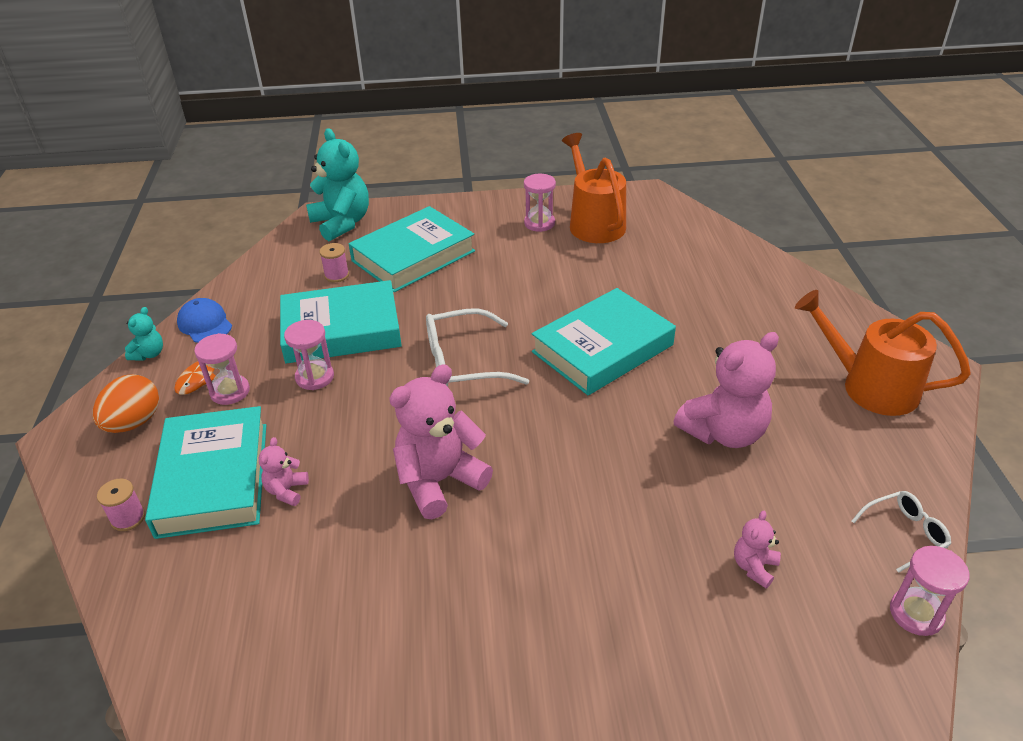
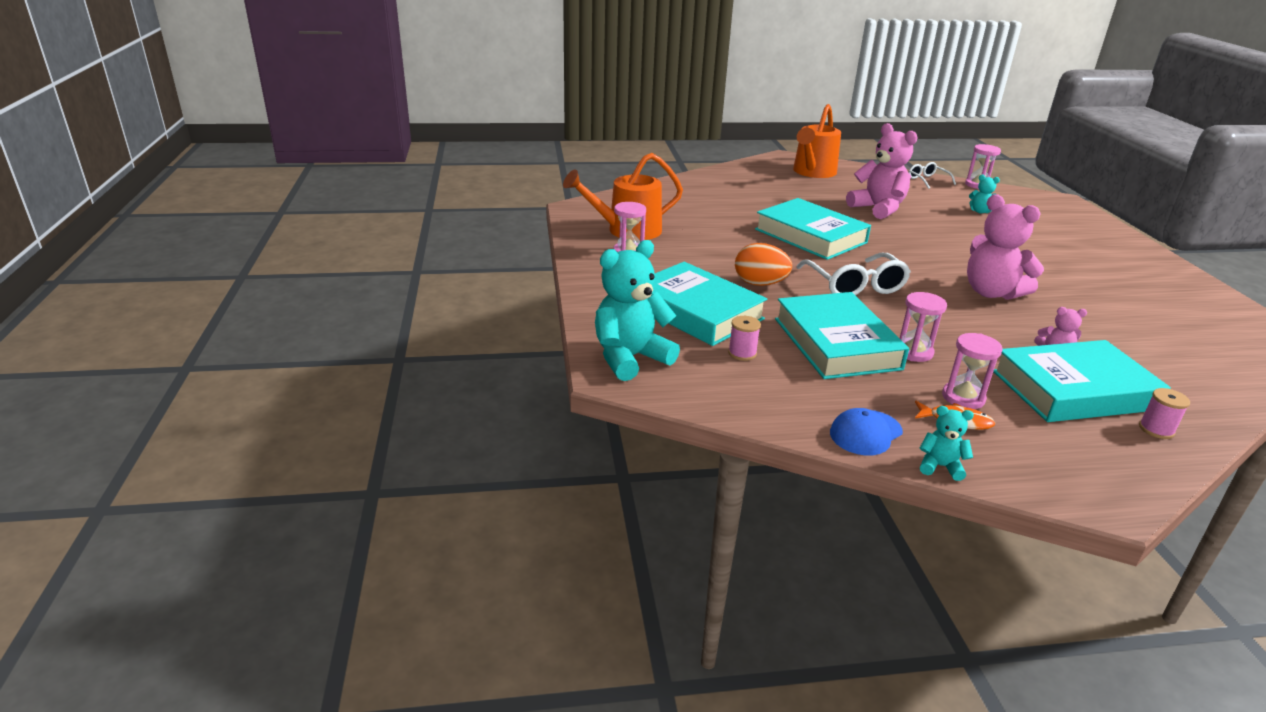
camera: 95 degrees left, 10 degrees down
(134, 422) = (1049, 453): orange egg -> orange egg (760, 284)
(754, 567) = (980, 211): pink teddy bear -> turquoise teddy bear

